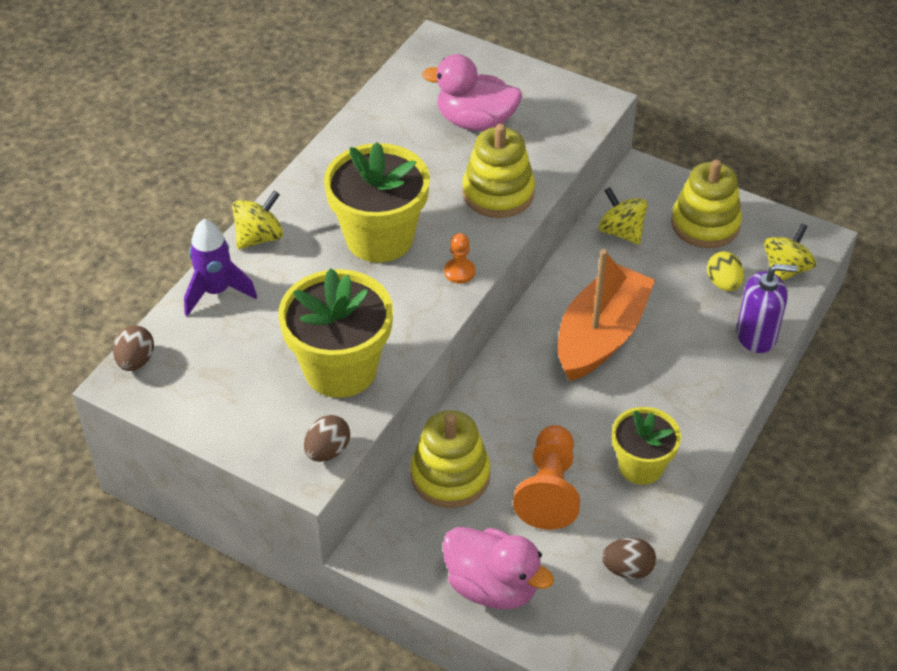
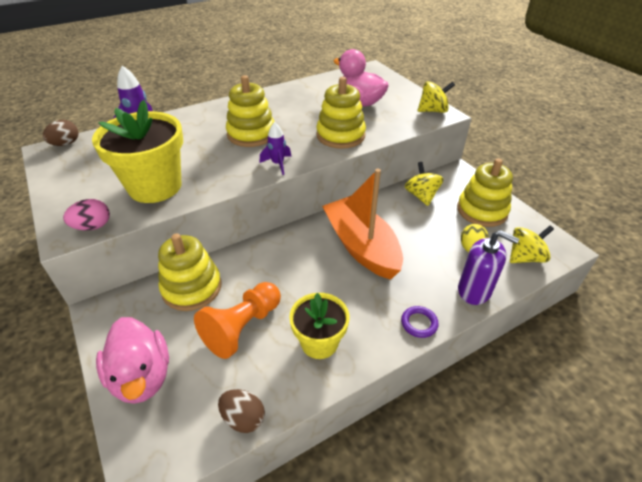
camera: 30 degrees right, 5 degrees down
(259, 237) = (192, 114): yellow spinning top -> yellow spinning top (433, 111)
(327, 451) = (93, 226): brown egg -> pink egg
(379, 238) = (251, 134): yellow flower pot -> yellow stacking toy
(459, 272) = (278, 164): orange pawn -> purple rocket
(601, 336) = (361, 246): orange boat -> orange boat turned 90 degrees counterclockwise
(724, 398) = (419, 323): none -> purple ring

